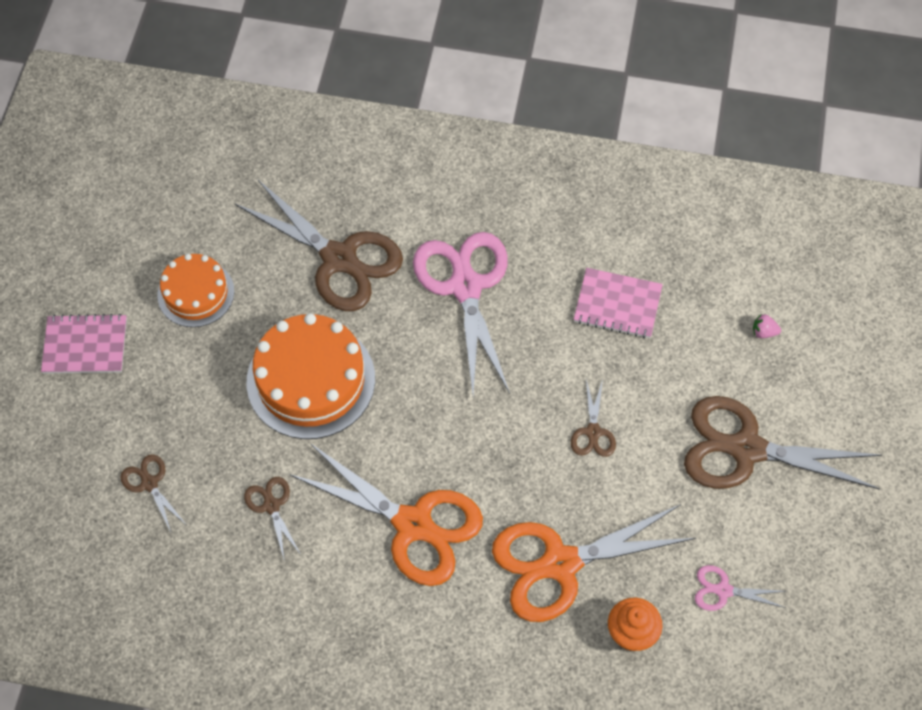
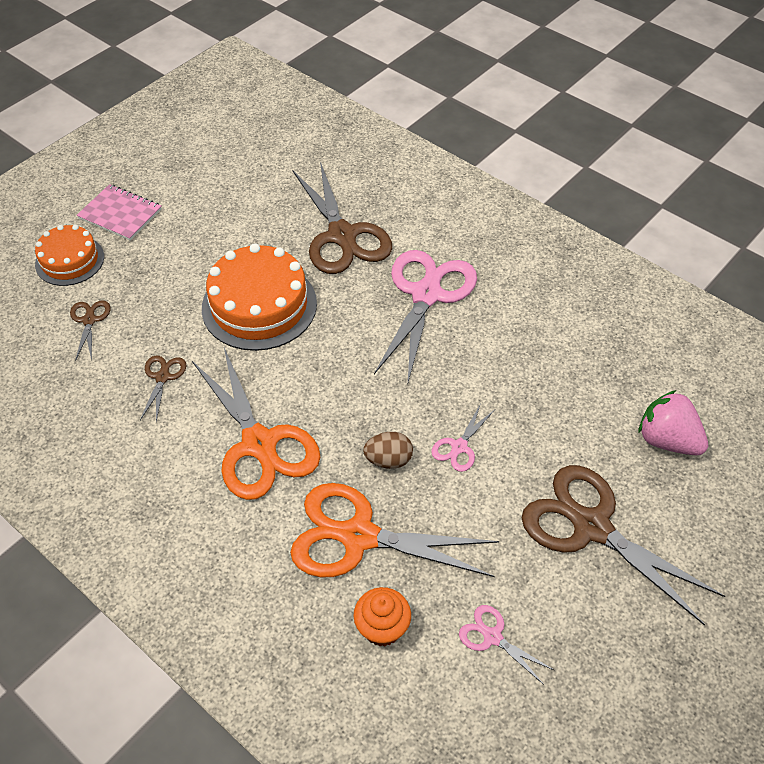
camera: 30 degrees right, 10 degrees down
(196, 293) = (221, 214): orange cake -> orange cake (70, 260)
(539, 478) = (388, 460): none -> brown egg
(593, 432) = (459, 447): brown scissors -> pink scissors
(617, 305) = (545, 361): pink notebook -> none
(763, 332) = (667, 440): pink strawberry -> pink strawberry, size x2.38

